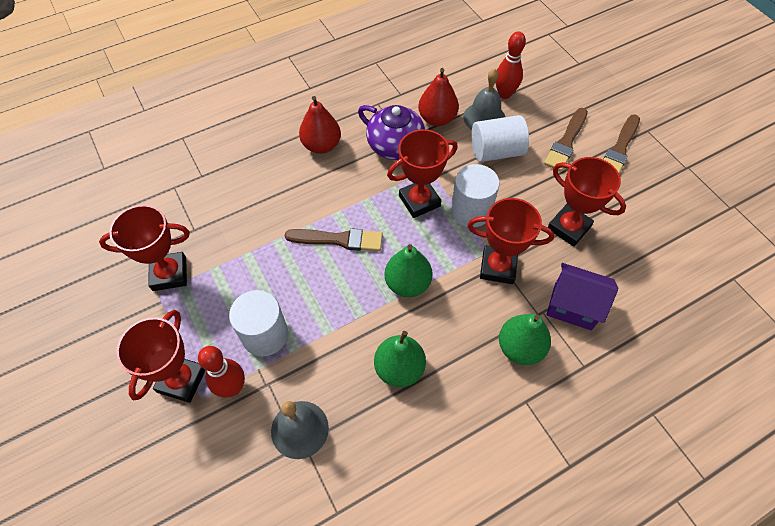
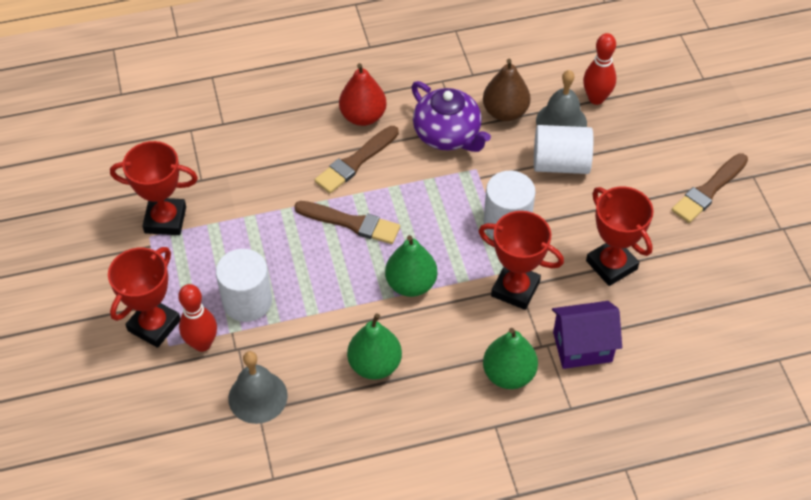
camera: 15 degrees right, 5 degrees down
(419, 201) = (453, 200): red trophy -> none
(437, 119) = (505, 112): red pear -> brown pear
(566, 142) = (648, 169): brown brush -> brown brush (355, 162)
(572, 306) = (582, 347): purple house -> purple house turned 45 degrees counterclockwise

